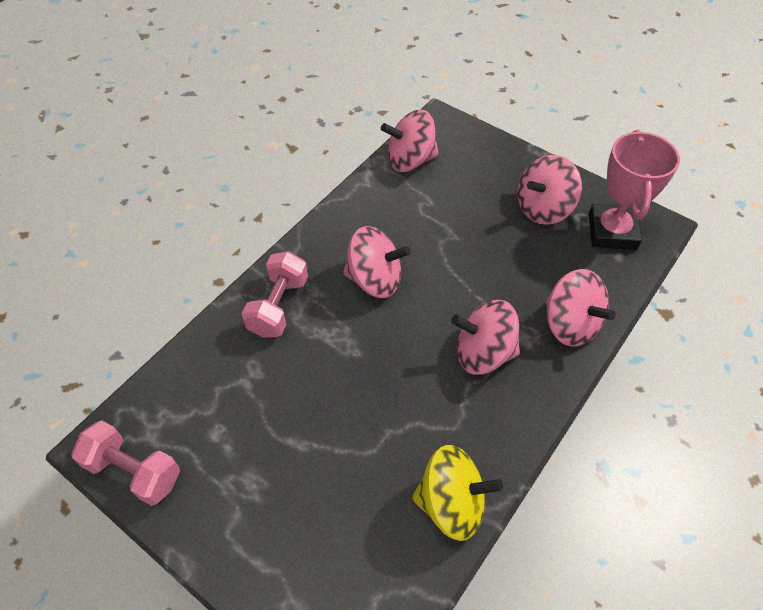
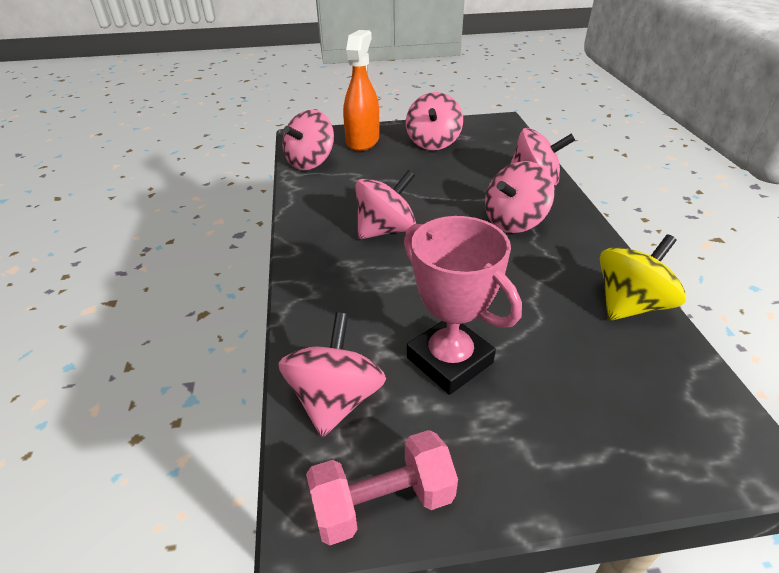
camera: 45 degrees left, 15 degrees down
(184, 389) = (336, 399): none -> pink spinning top
(279, 306) = (335, 289): pink dumbbell -> none
(483, 162) = (363, 141): none -> orange spray bottle
(612, 231) = (485, 133): pink trophy -> pink trophy (449, 360)

